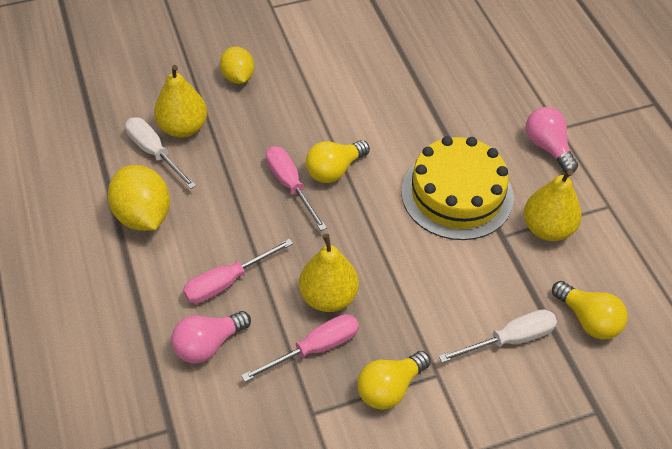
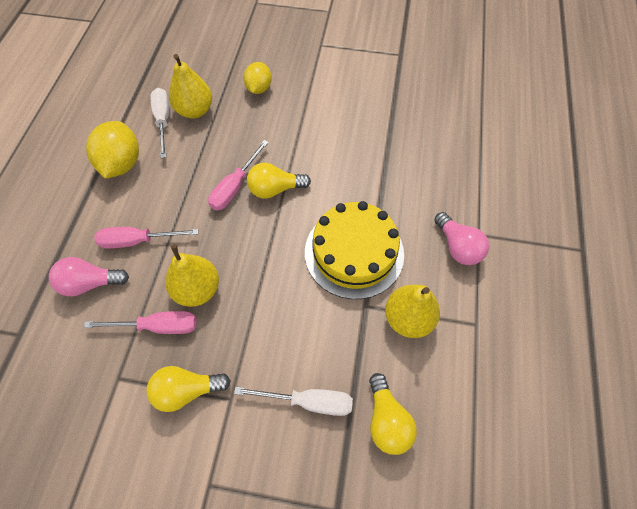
camera: 30 degrees right, 10 degrees up
(290, 185) = (235, 187): pink screwdriver -> pink screwdriver turned 150 degrees counterclockwise
(548, 147) = (457, 247): pink light bulb -> pink light bulb turned 150 degrees clockwise

